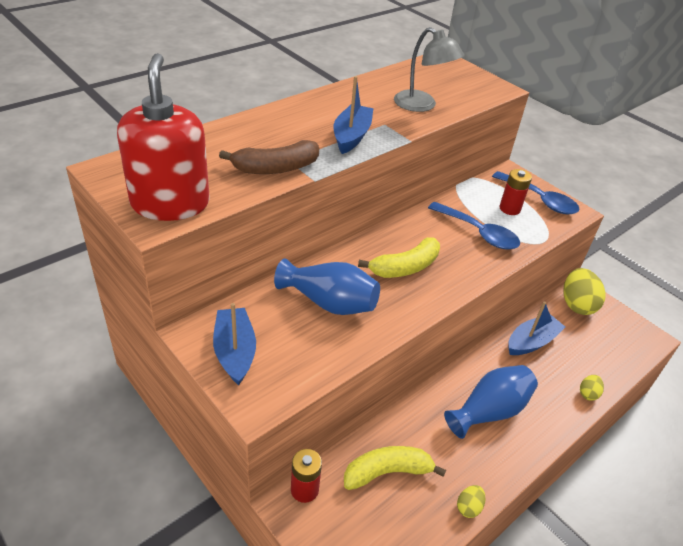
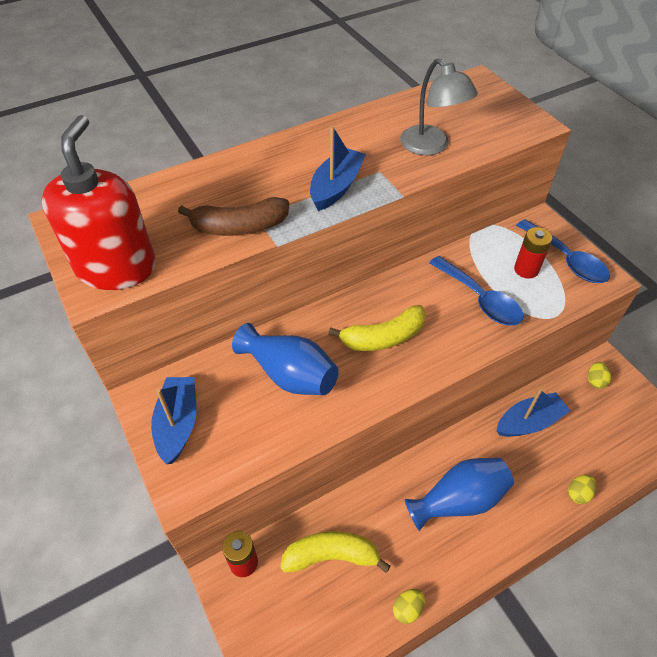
camera: 15 degrees right, 10 degrees up
(577, 304) = (595, 381): yellow egg -> yellow egg, size x0.49

